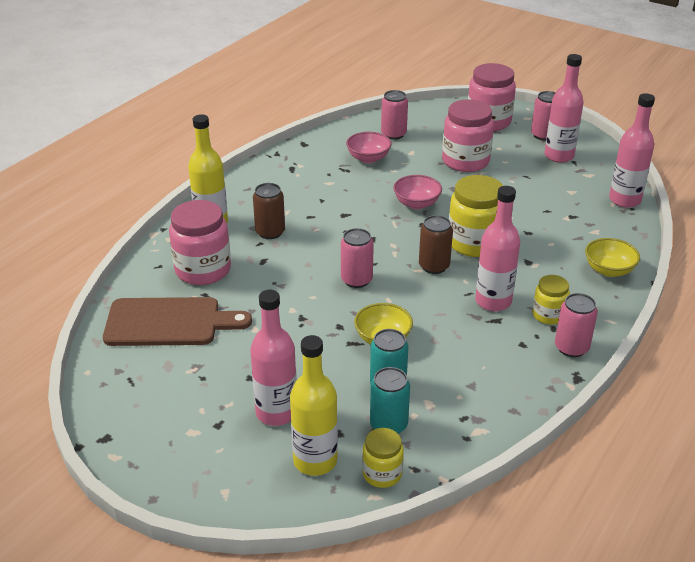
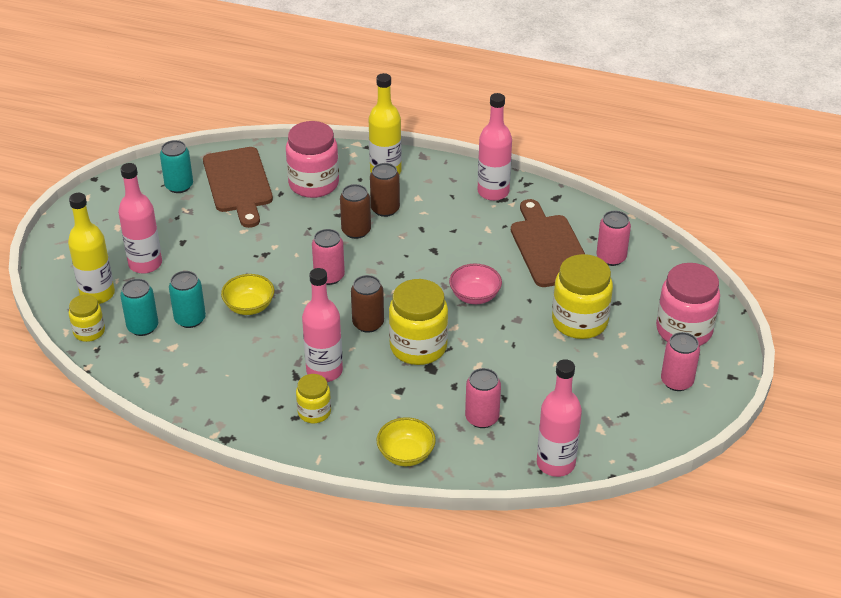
camera: 75 degrees right, 5 degrees up
(144, 370) = (179, 186): none -> turquoise can
(294, 254) = (356, 231): none -> brown can
(368, 158) = (549, 248): pink bowl -> brown cutting board
(465, 161) = (579, 321): pink jar -> yellow jar
(559, 156) = (632, 399): pink bottle -> pink bottle (493, 192)
(571, 348) = (268, 432): pink can -> pink can (482, 418)

